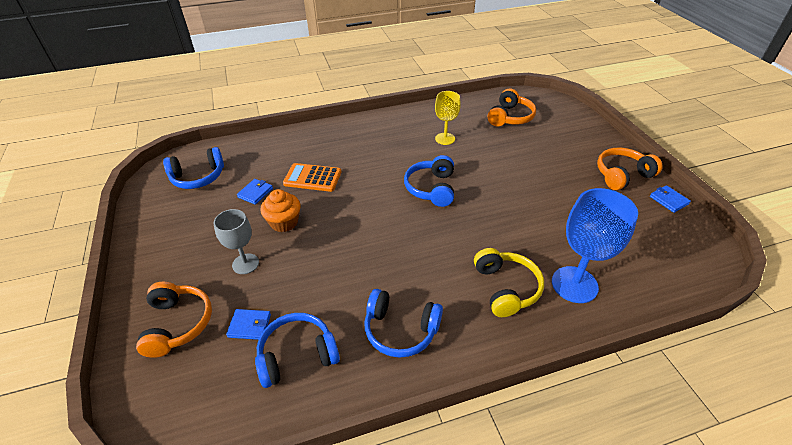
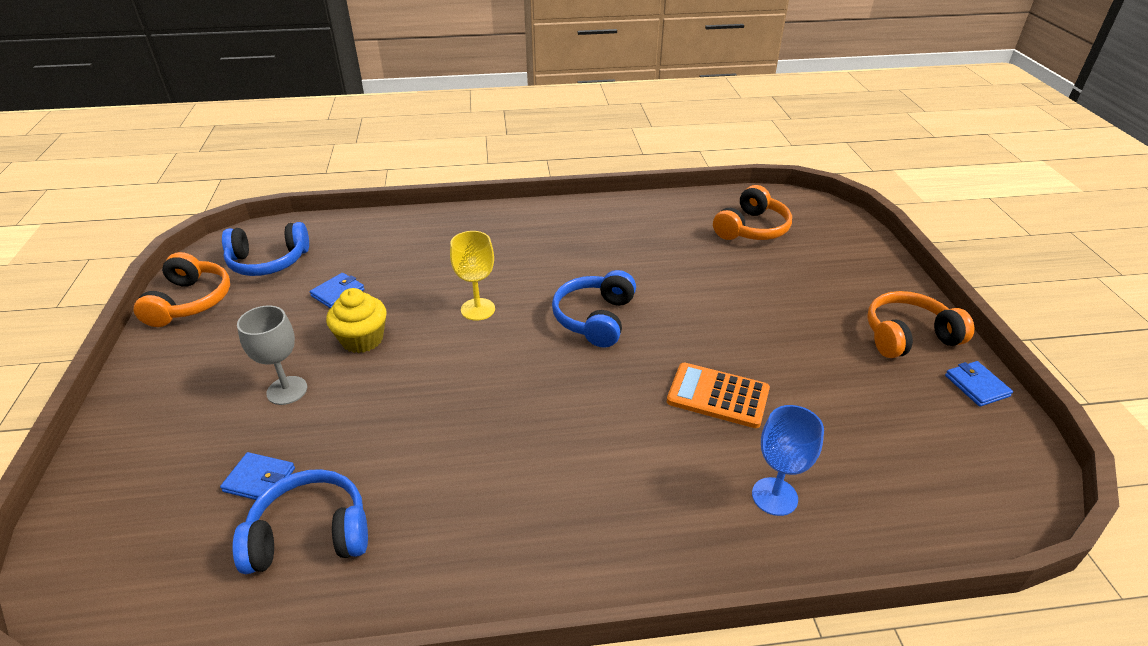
camera: 10 degrees right, 5 degrees down
(178, 324) = (163, 461): orange headphones -> orange headphones (190, 302)
(284, 222) = (362, 339): orange cupcake -> yellow cupcake
(312, 178) = (425, 282): orange calculator -> orange calculator (717, 396)
(400, 330) = (475, 522): blue headphones -> none
(445, 139) = (640, 249): yellow goblet -> yellow goblet (478, 309)
(506, 288) = (660, 485): yellow headphones -> none
(574, 284) = (774, 496): blue goblet -> blue goblet, size x0.61

